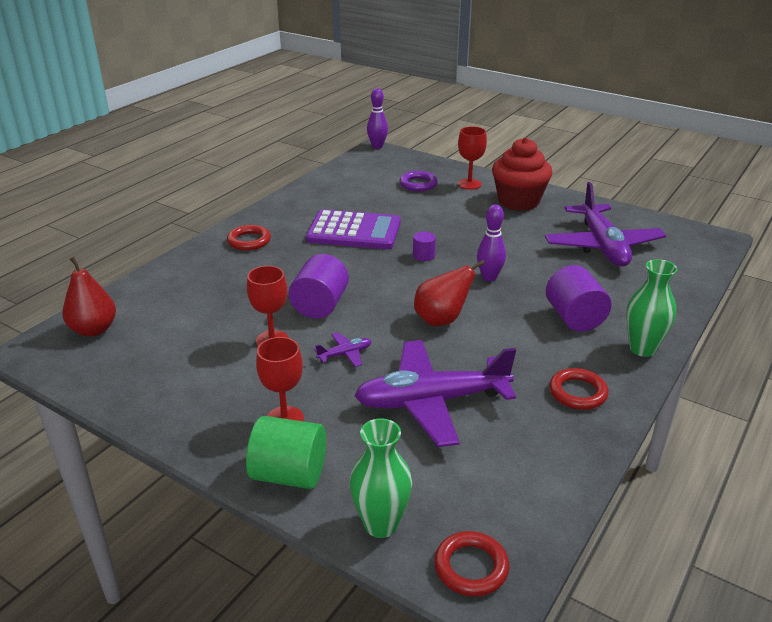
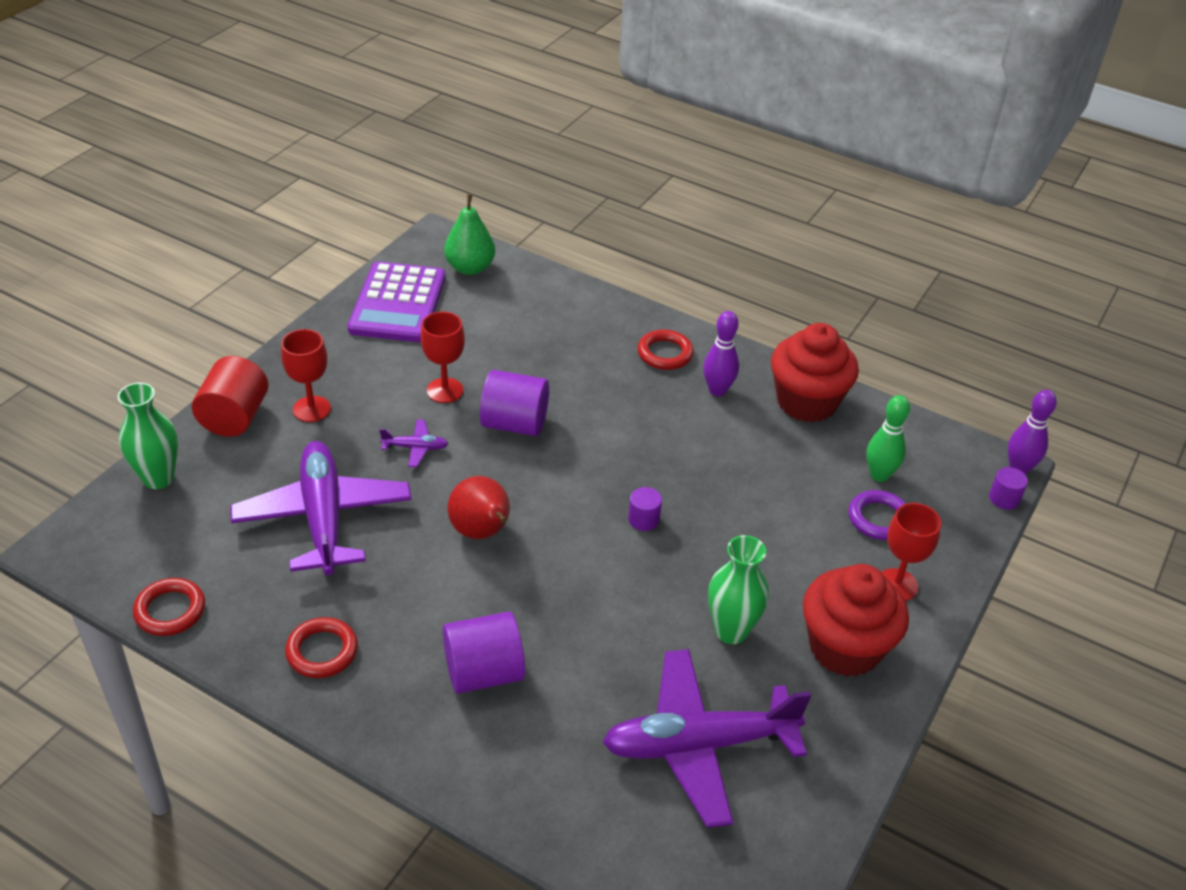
camera: 85 degrees right, 10 degrees up
(94, 330) = (470, 268): red pear -> green pear
(289, 474) = (234, 417): green cylinder -> red cylinder
(312, 196) = (806, 402): none -> red cupcake
(345, 354) = (415, 448): purple plane -> purple plane turned 60 degrees counterclockwise
(354, 231) = (704, 448): purple calculator -> purple calculator (398, 303)
(381, 181) = (879, 475): none -> green bowling pin
(400, 152) = (1004, 498): none -> purple cylinder
(471, 567) = (93, 536): red ring -> red ring (170, 610)
(489, 277) = (588, 587): purple bowling pin -> purple bowling pin (717, 390)
(642, 349) = (406, 739): green vase -> green vase (731, 631)

